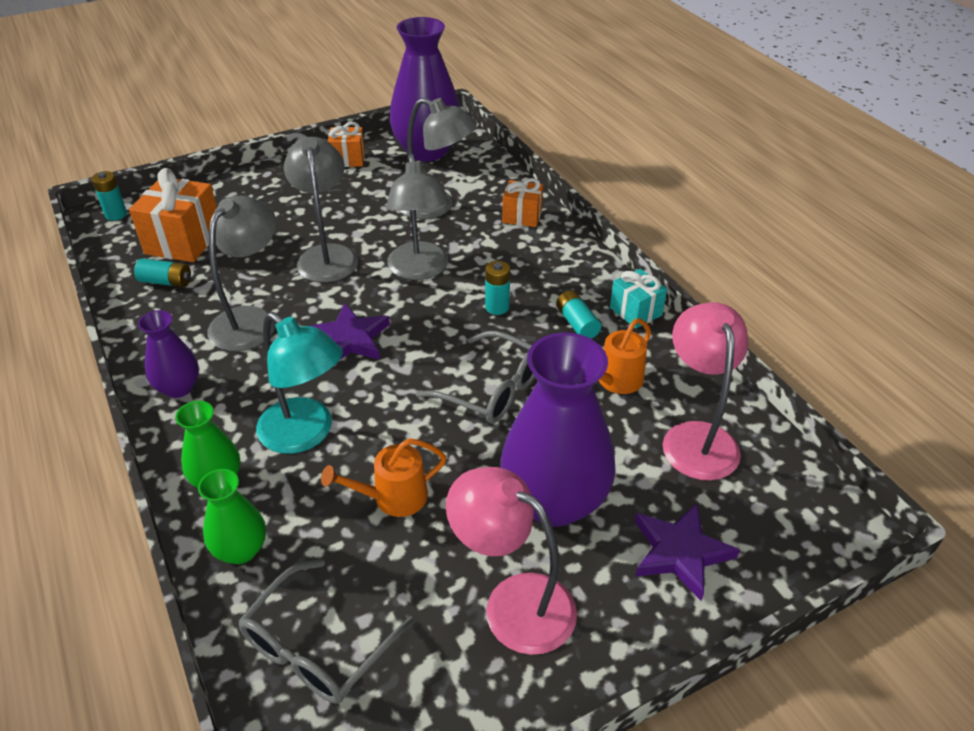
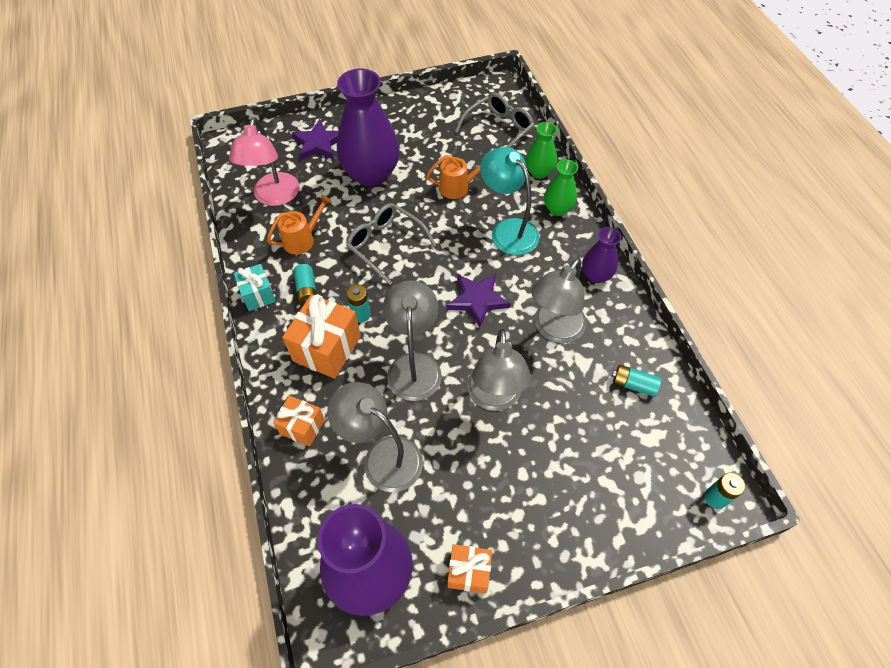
camera: 170 degrees left, 15 degrees up
(183, 241) = (632, 440): orange gift -> orange gift (327, 348)
(513, 603) = (407, 134): pink lamp -> none

